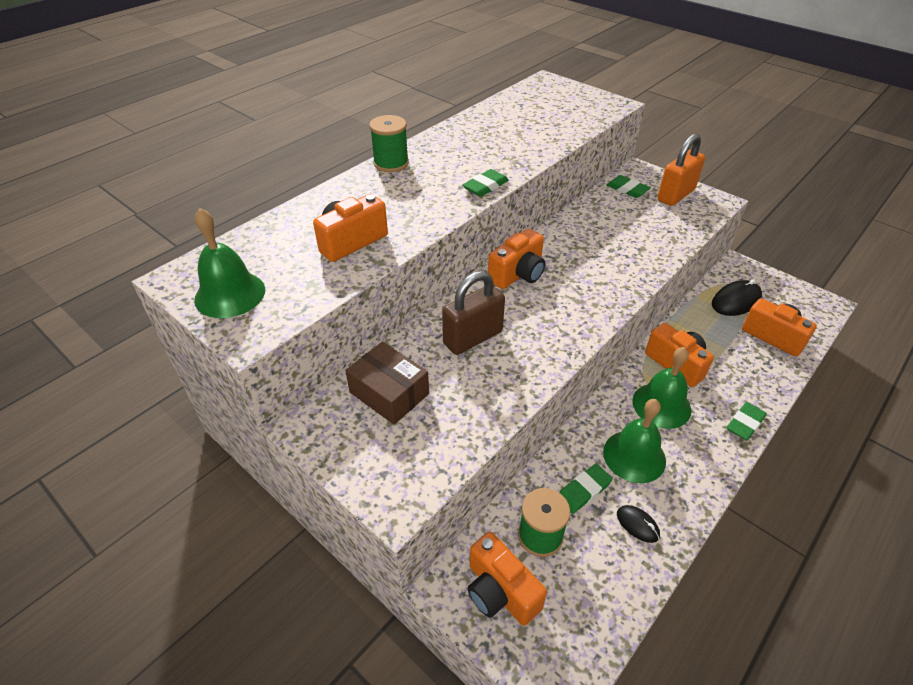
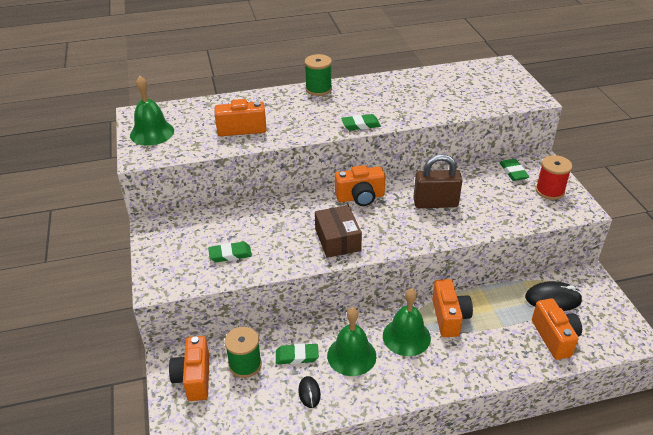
camera: 35 degrees right, 5 degrees down
(389, 393) = (209, 230): brown box -> brown box (337, 240)
(473, 338) = (288, 222): brown padlock -> brown padlock (435, 203)
(675, 195) = (549, 191): orange padlock -> red spool
(745, 423) = (456, 379): green eraser -> green eraser (230, 254)

